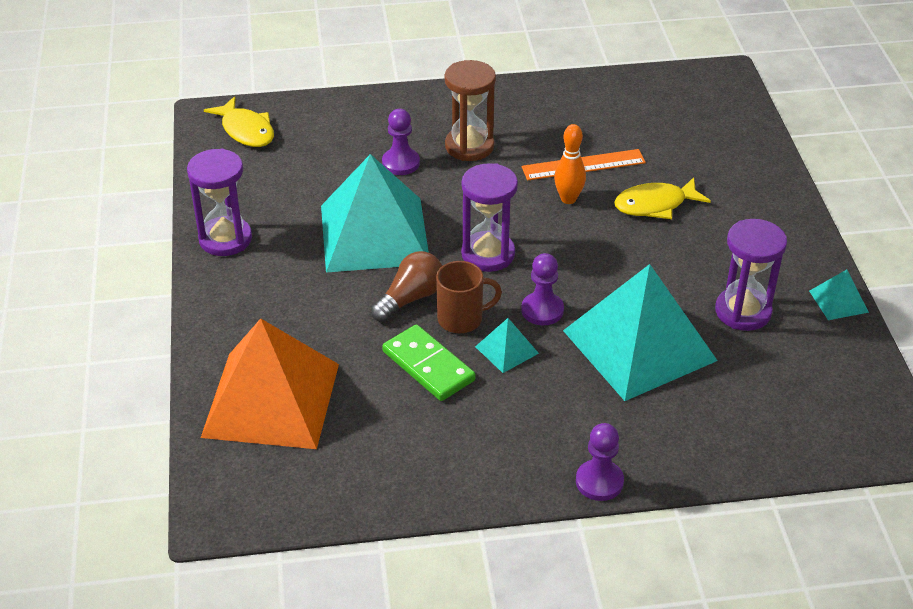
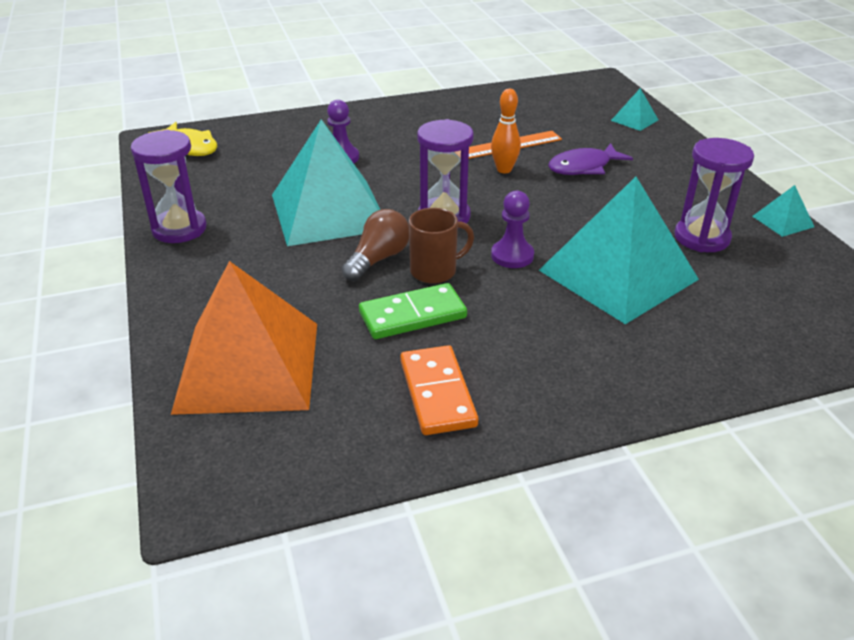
camera: 10 degrees left, 5 degrees down
(428, 366) = (412, 315): green domino -> green domino turned 60 degrees counterclockwise
(430, 448) = (437, 393): none -> orange domino
(469, 146) = (401, 141): brown hourglass -> none
(506, 350) = (489, 292): turquoise pyramid -> turquoise pyramid (634, 120)
(599, 482) = (632, 404): purple pawn -> none
(655, 205) = (583, 167): yellow fish -> purple fish

